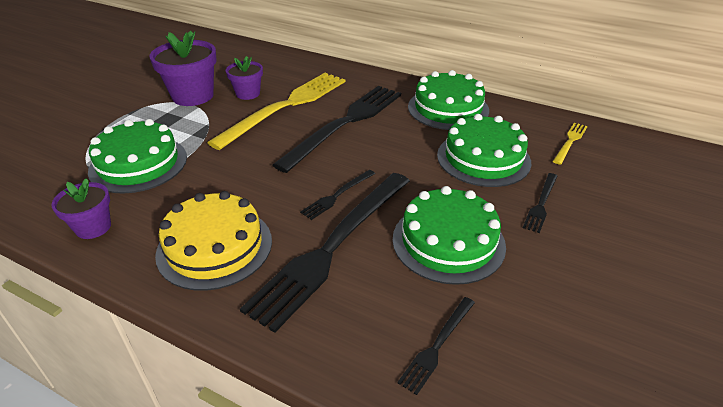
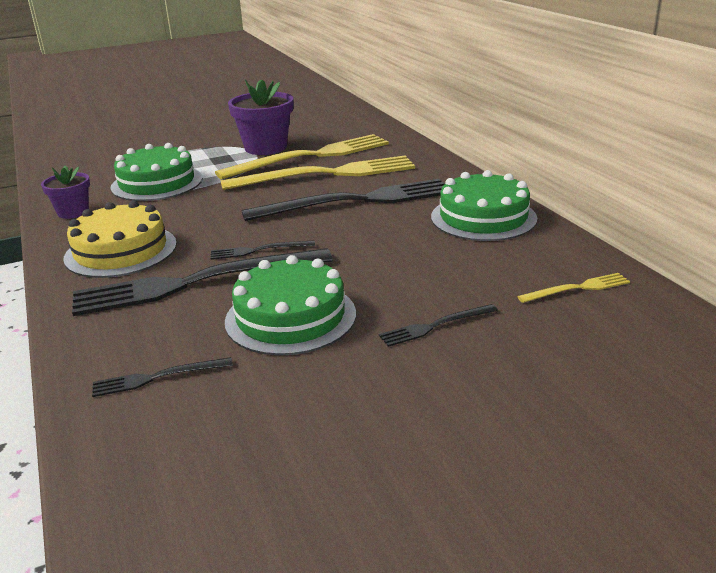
camera: 40 degrees right, 10 degrees down
(248, 94) = (311, 156): purple flower pot -> yellow fork
(483, 158) = (443, 269): green cake -> none

